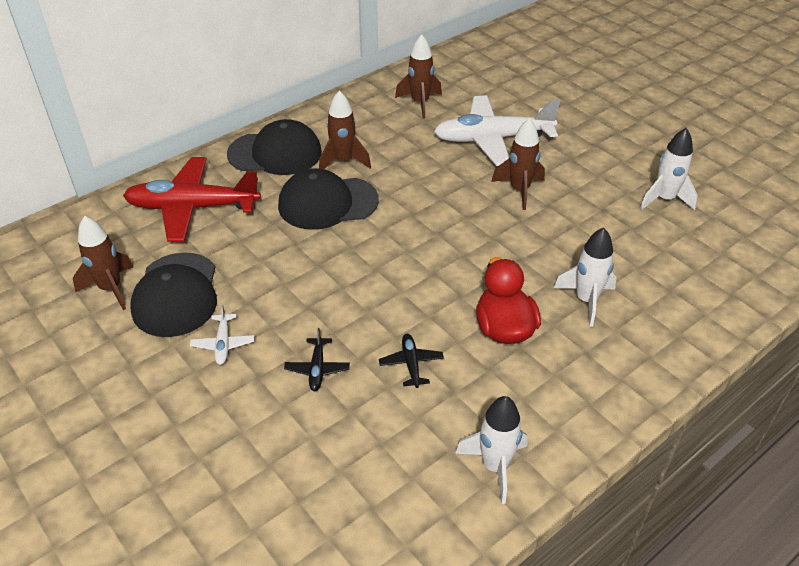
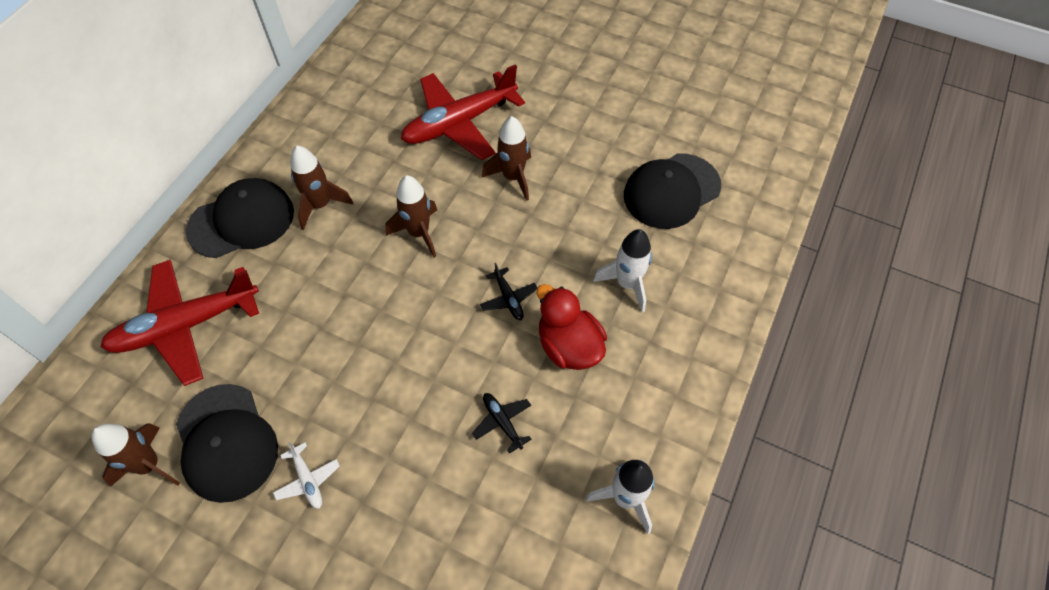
camera: 25 degrees left, 15 degrees up
(317, 369) = (416, 467): black plane -> black plane (508, 298)
(327, 203) = (330, 264): black cap -> black cap (671, 191)
(420, 103) = (365, 101): brown rocket -> brown rocket (419, 233)
(492, 139) = (459, 123): white plane -> red plane
(664, 199) = (648, 140): white rocket -> none

